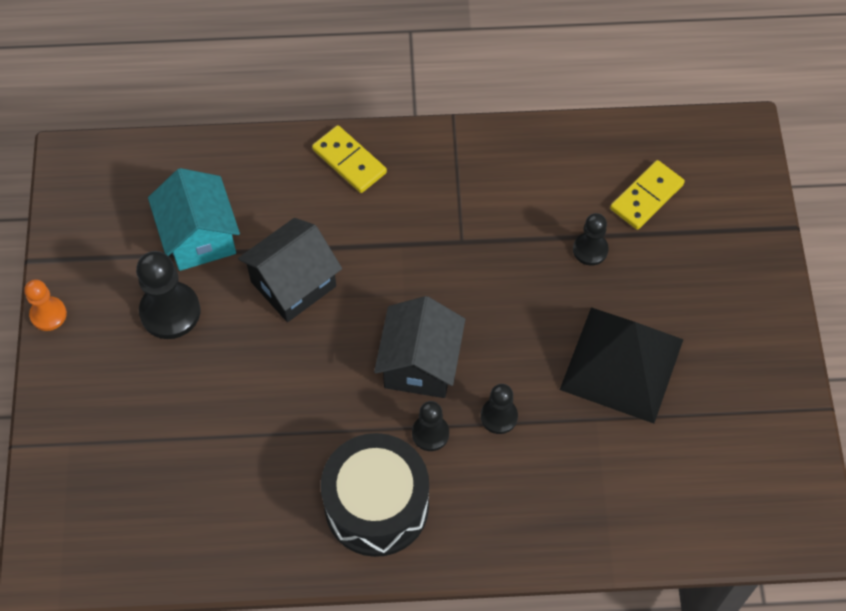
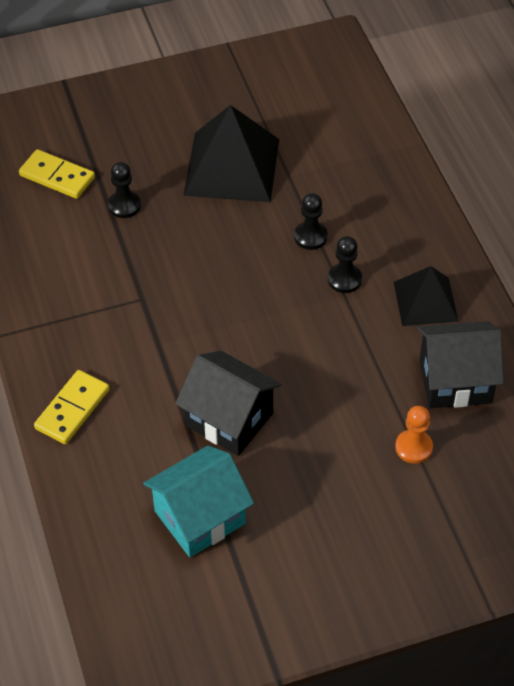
camera: 105 degrees left, 10 degrees down
(48, 314) = (336, 631): orange pawn -> orange pawn (413, 447)
(170, 312) = (294, 517): black pawn -> none
(376, 505) = (425, 301): black drum -> black pyramid
(420, 364) = (280, 301): black house -> black house (455, 381)

